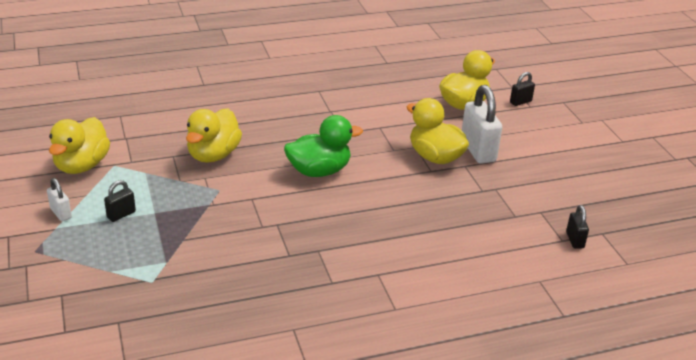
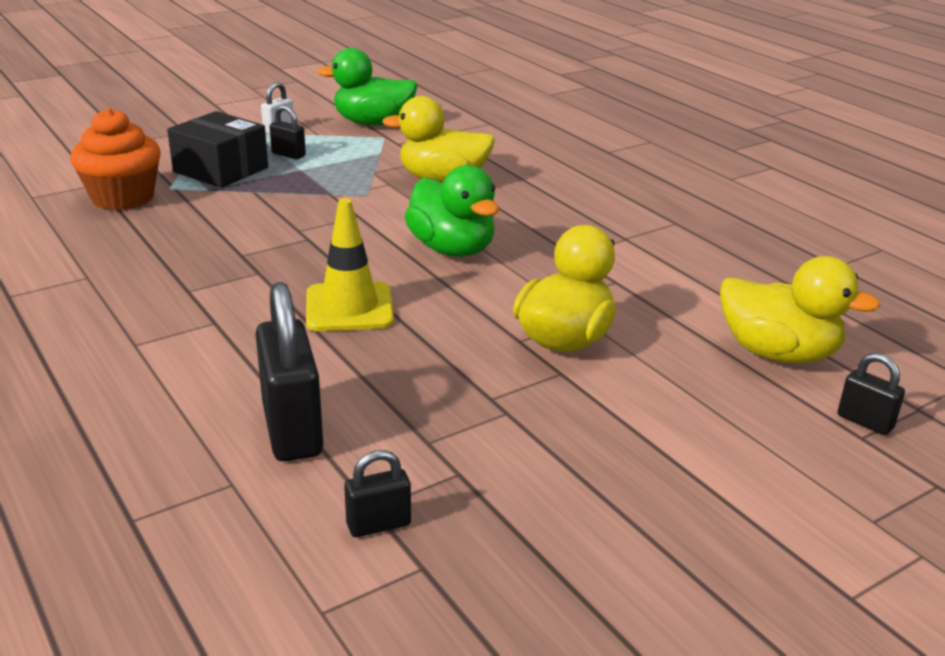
camera: 75 degrees right, 5 degrees down
(82, 165) = (373, 123): yellow duck -> green duck
(131, 252) = (221, 170): none -> black box
(159, 307) = (123, 198): none -> orange cupcake
(378, 220) = (349, 307): none -> yellow traffic cone
(478, 150) = (623, 382): white padlock -> none
(498, 256) = (292, 430): none -> black padlock

